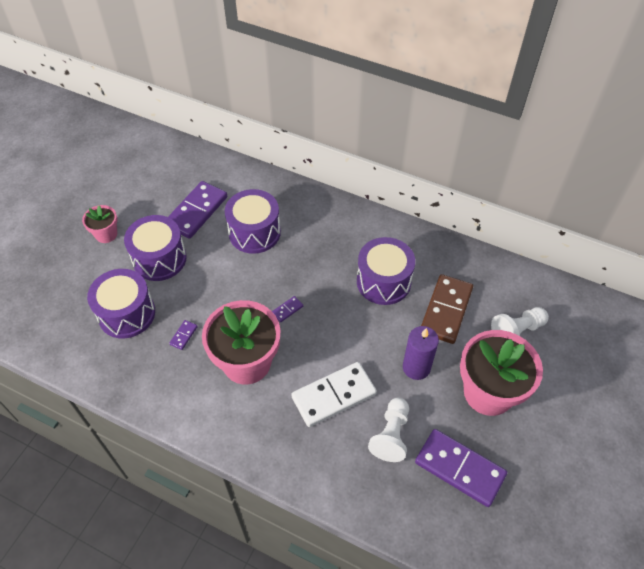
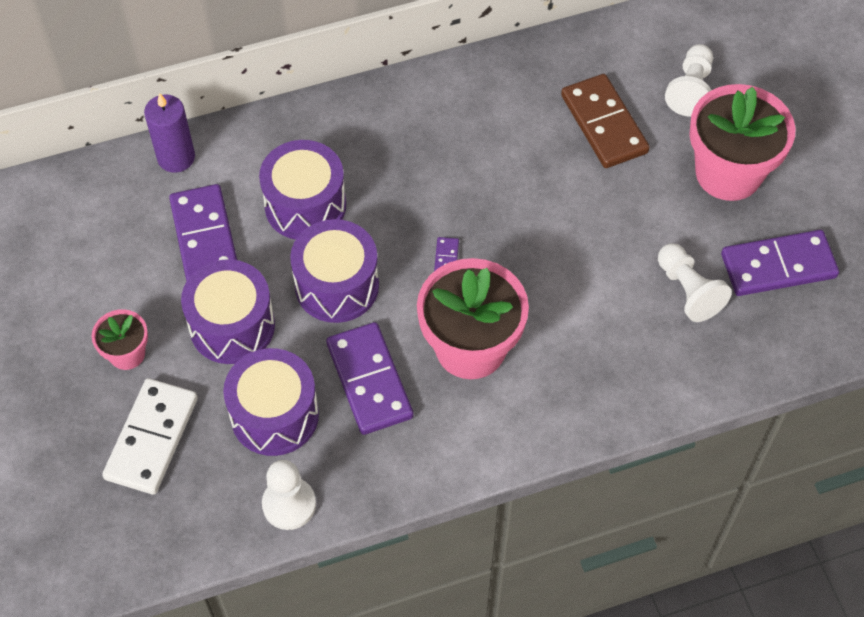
camera: 45 degrees left, 5 degrees up
(82, 359) = (289, 504): none -> white pawn
(183, 335) = (369, 380): purple domino -> purple domino, size x2.41
(334, 396) = (594, 302): white domino -> white domino (152, 438)
(383, 281) = (509, 145): purple drum -> purple drum (337, 285)
(416, 367) = (639, 206): purple candle -> purple candle (176, 157)

